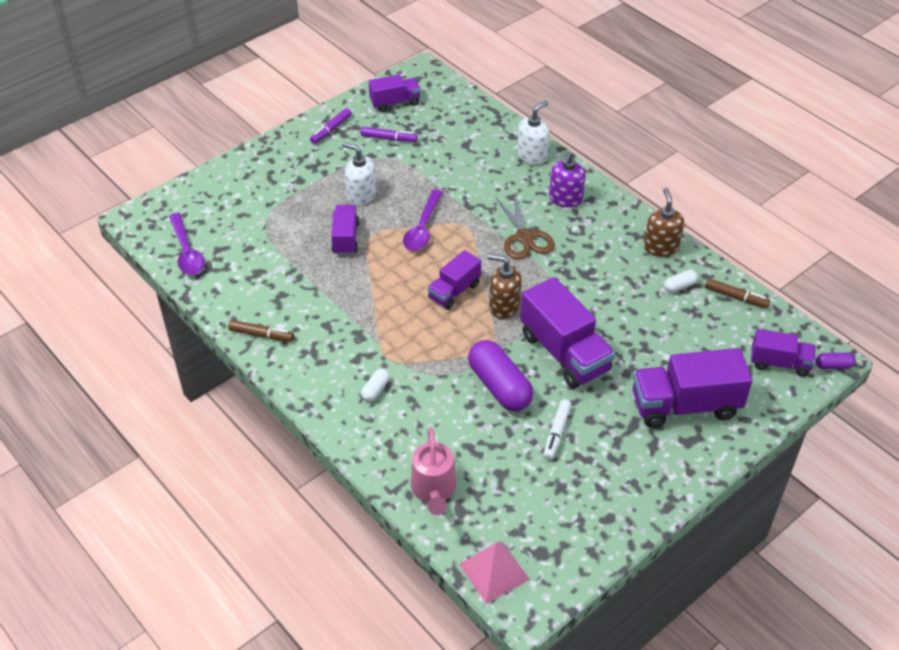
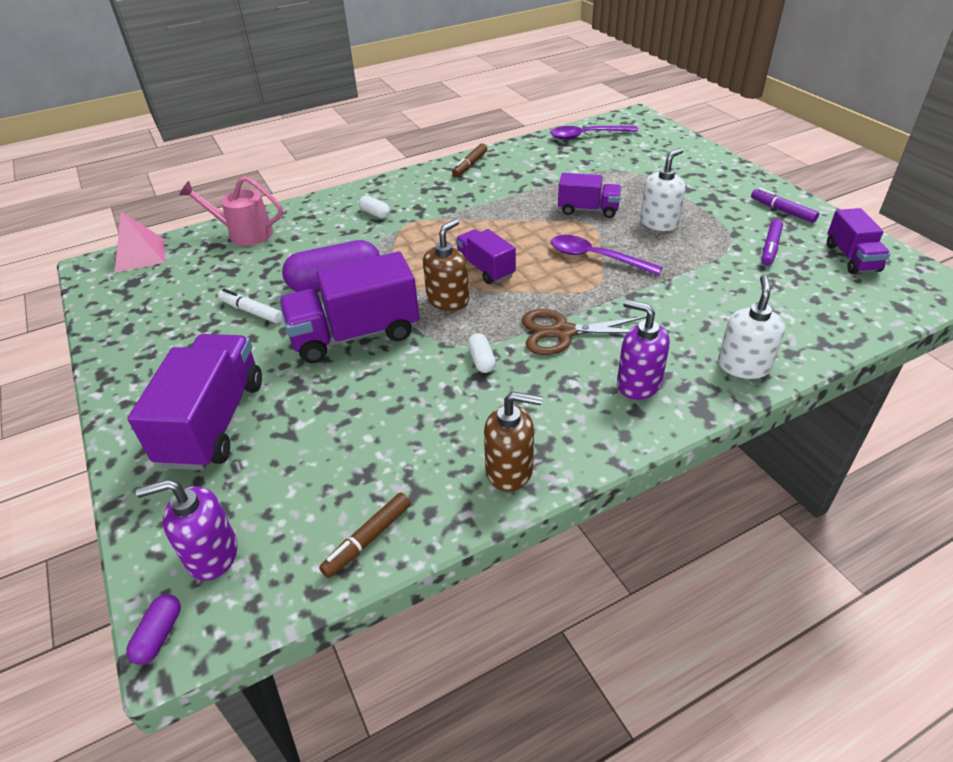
camera: 105 degrees right, 5 degrees down
(532, 155) = (743, 366): white soap dispenser -> white soap dispenser turned 135 degrees counterclockwise
(679, 286) = (419, 472): white capsule -> white capsule (481, 360)
(779, 363) = (212, 554): purple truck -> purple soap dispenser

